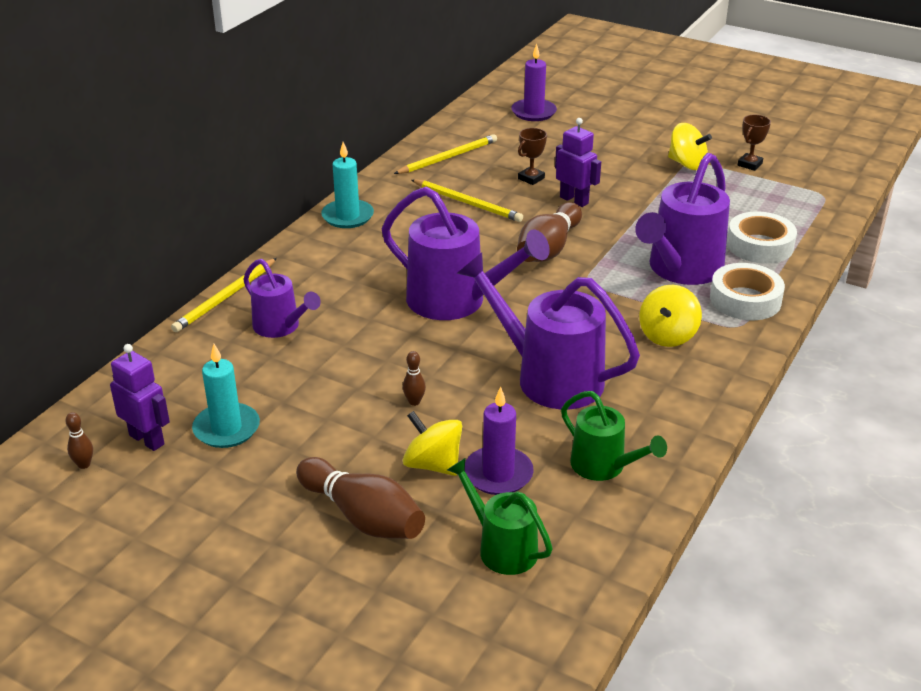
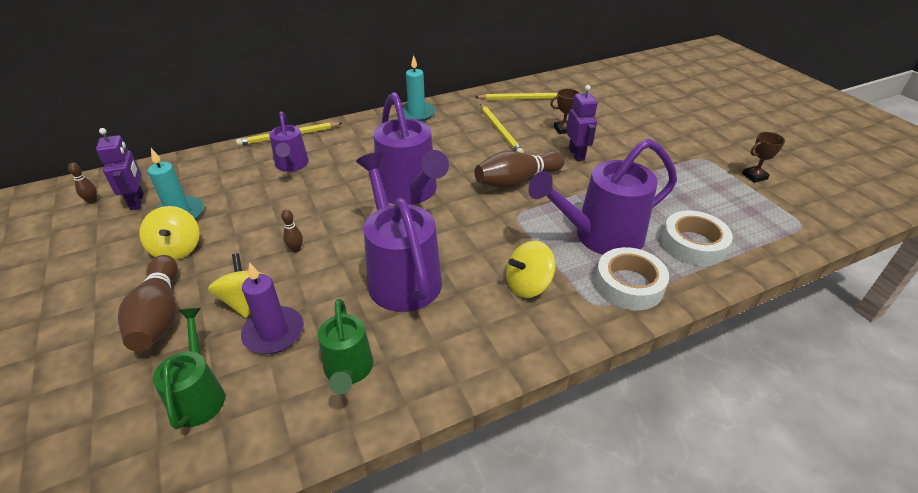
camera: 35 degrees right, 5 degrees up
(533, 112) = (617, 88): purple candle -> none
(687, 164) = (697, 158): yellow spinning top -> yellow spinning top (177, 249)

